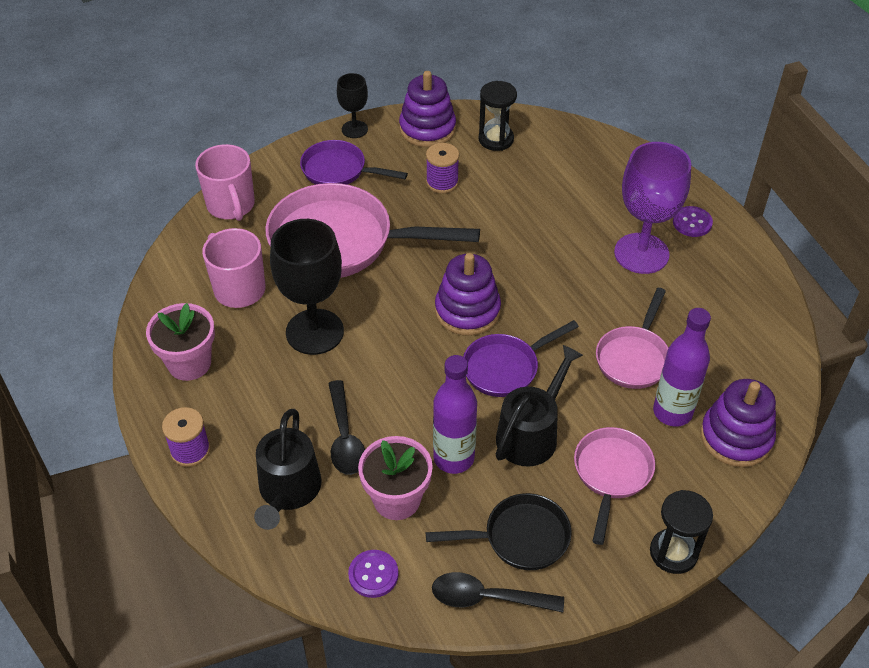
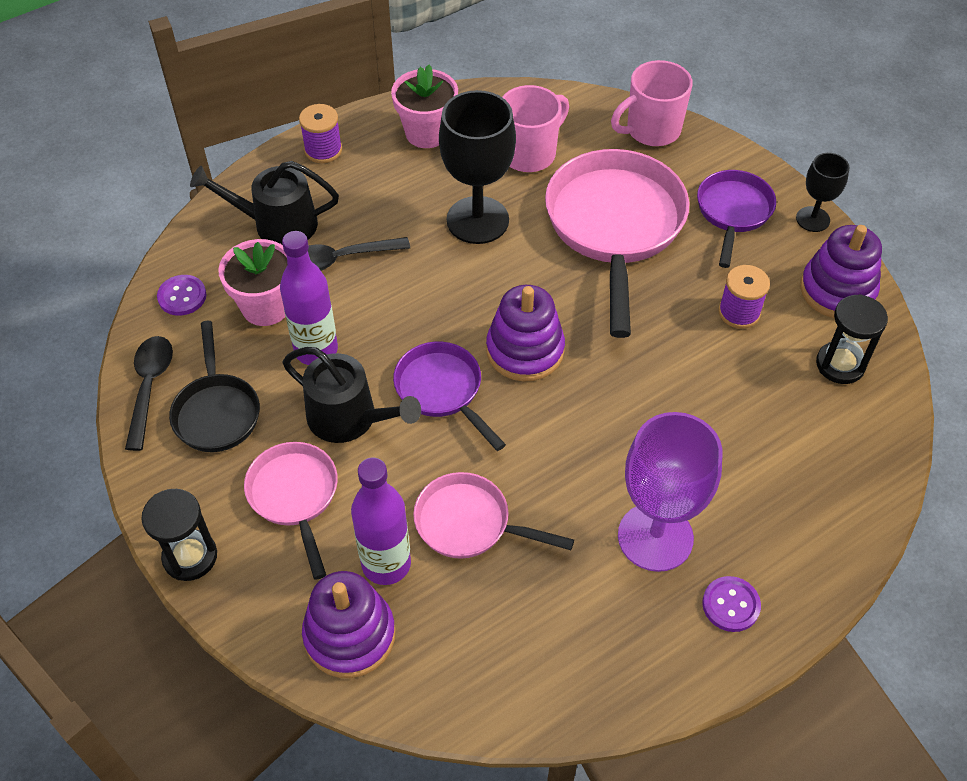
camera: 85 degrees right, 5 degrees up
(611, 474) = (295, 496): pink pan -> pink pan turned 120 degrees counterclockwise

